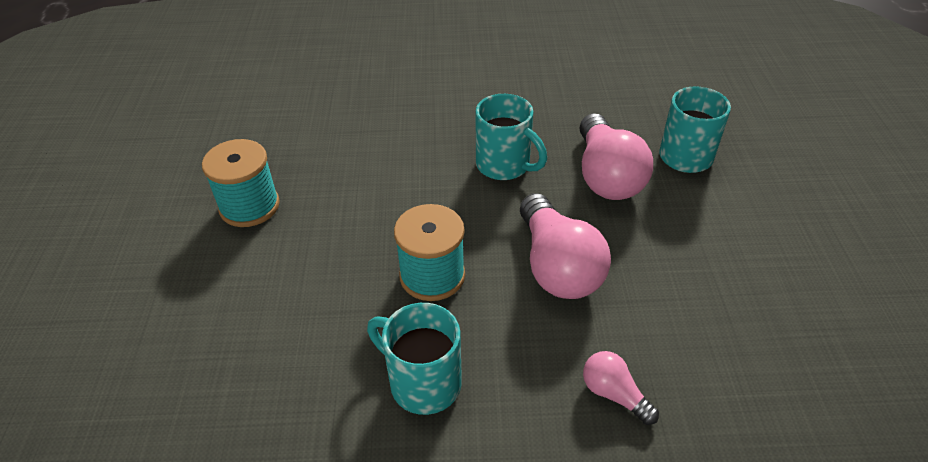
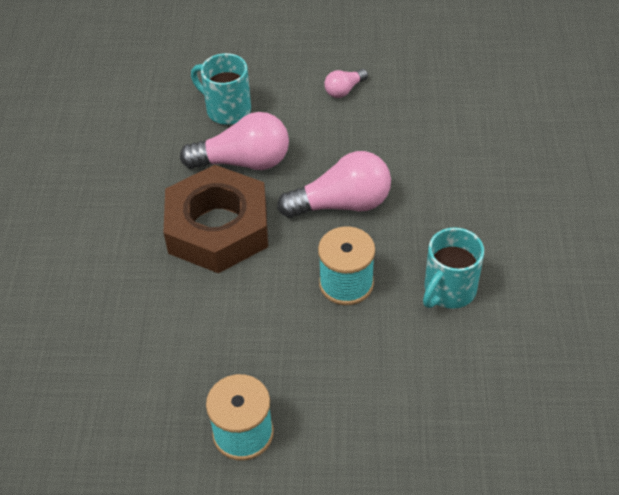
camera: 85 degrees left, 5 degrees up
(504, 165) = (218, 228): turquoise mug -> brown nut
(614, 394) = (455, 187): pink light bulb -> pink light bulb (344, 90)

